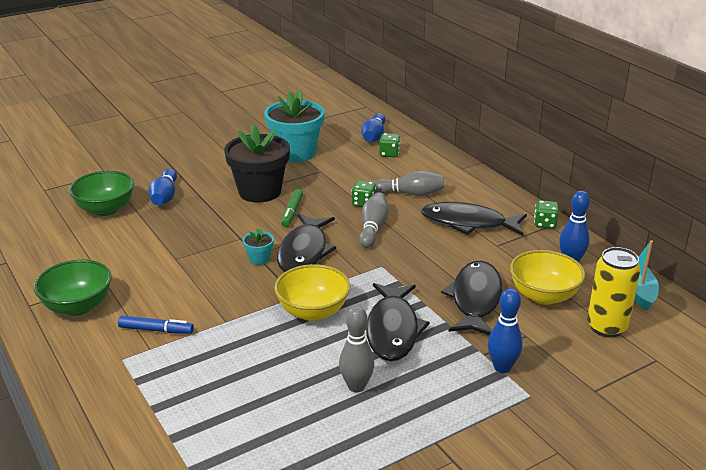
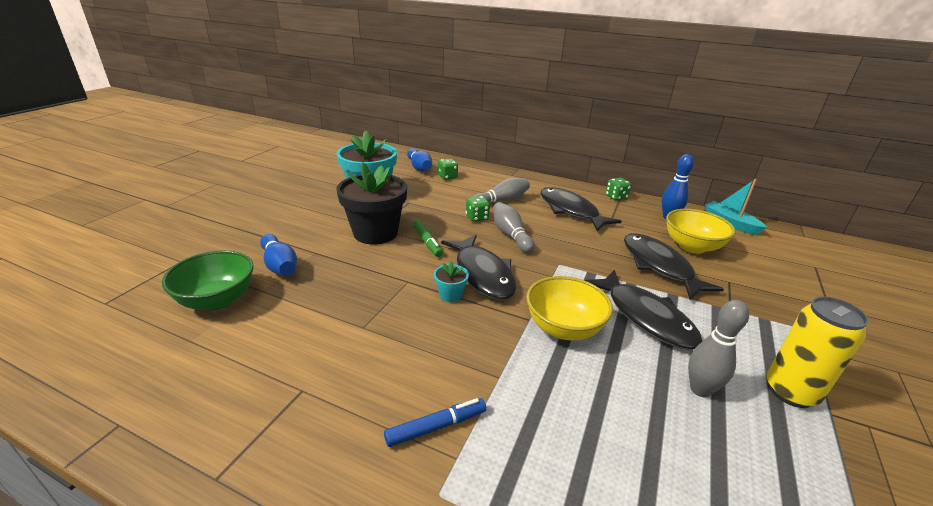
camera: 35 degrees left, 0 degrees up
(78, 306) = (297, 443): green bowl -> none
(468, 223) = (570, 211): black fish -> black fish turned 75 degrees clockwise
(502, 367) = (757, 315): blue bowling pin -> none
(606, 327) = (757, 255): yellow can -> yellow can (790, 392)

